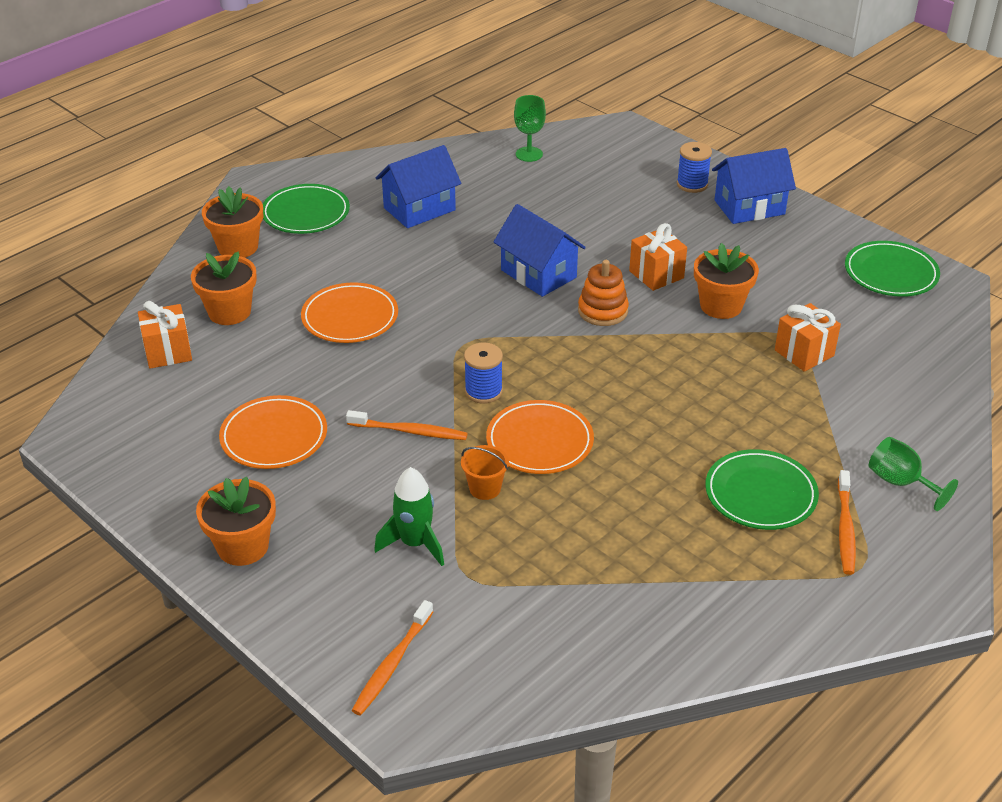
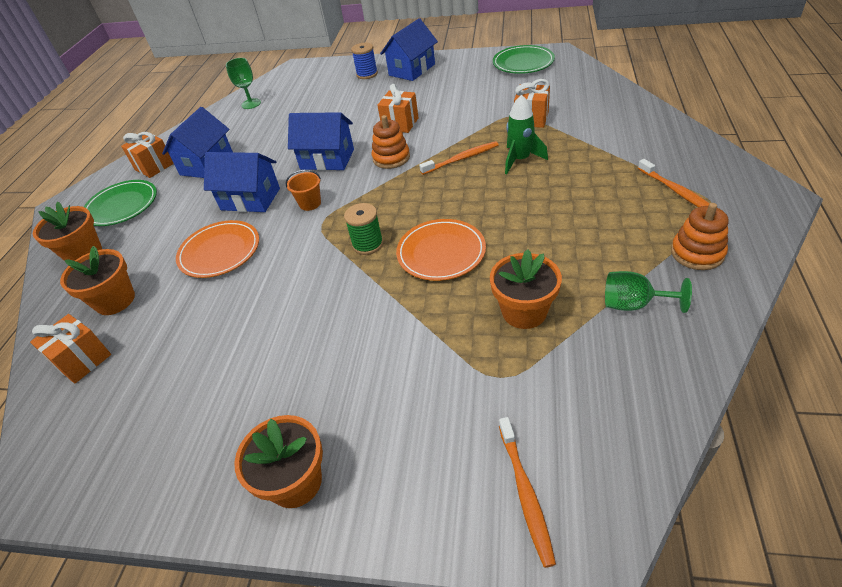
camera: 30 degrees left, 5 degrees up
(274, 436) = (238, 370): orange plate -> none
(369, 182) = (154, 166): none -> orange gift
(410, 431) = (344, 300): orange toothbrush -> orange toothbrush (462, 159)
(415, 543) = (434, 379): green rocket -> green rocket (520, 160)
(424, 276) = (250, 199): none -> blue house
(483, 391) = (367, 244): blue spool -> green spool
(485, 488) = (440, 306): orange bucket -> orange bucket (310, 203)
(721, 306) = (456, 120): orange flower pot -> orange flower pot (524, 312)
(760, 494) = (608, 202): green plate -> none
(776, 595) = (697, 253): none -> orange stacking toy
(900, 482) = (668, 152): green goblet -> green goblet (633, 304)

